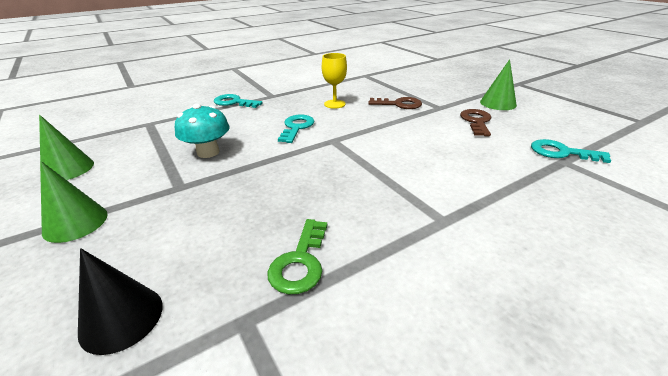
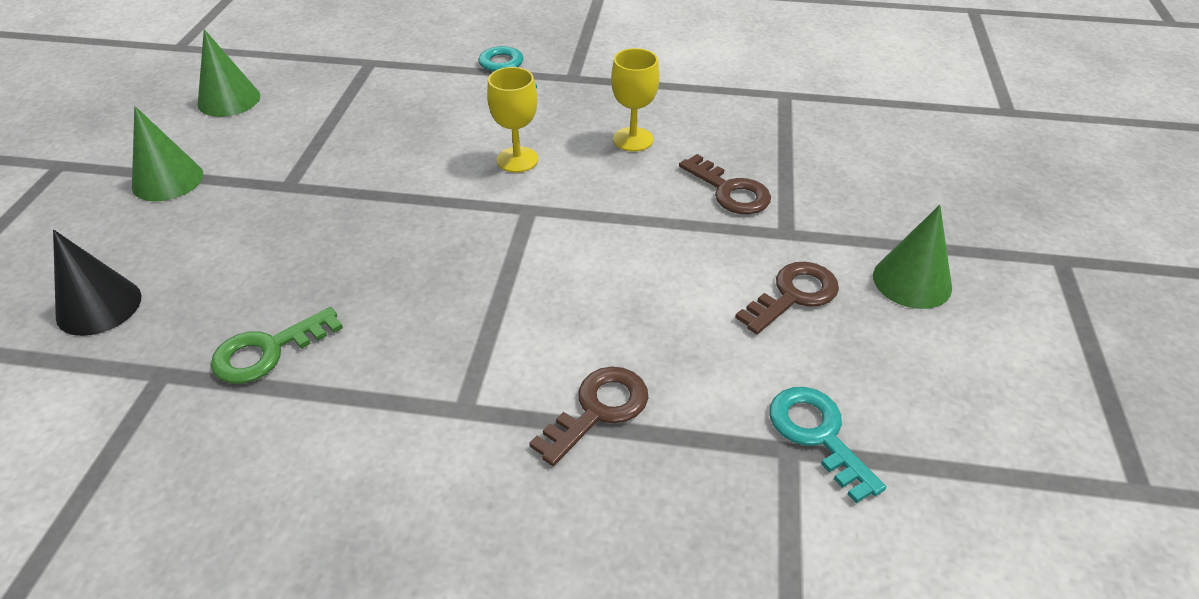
camera: 40 degrees right, 10 degrees up
(208, 152) = (370, 148): turquoise mushroom -> none
(296, 127) = (517, 160): turquoise key -> yellow goblet
(491, 187) = (598, 410): none -> brown key

